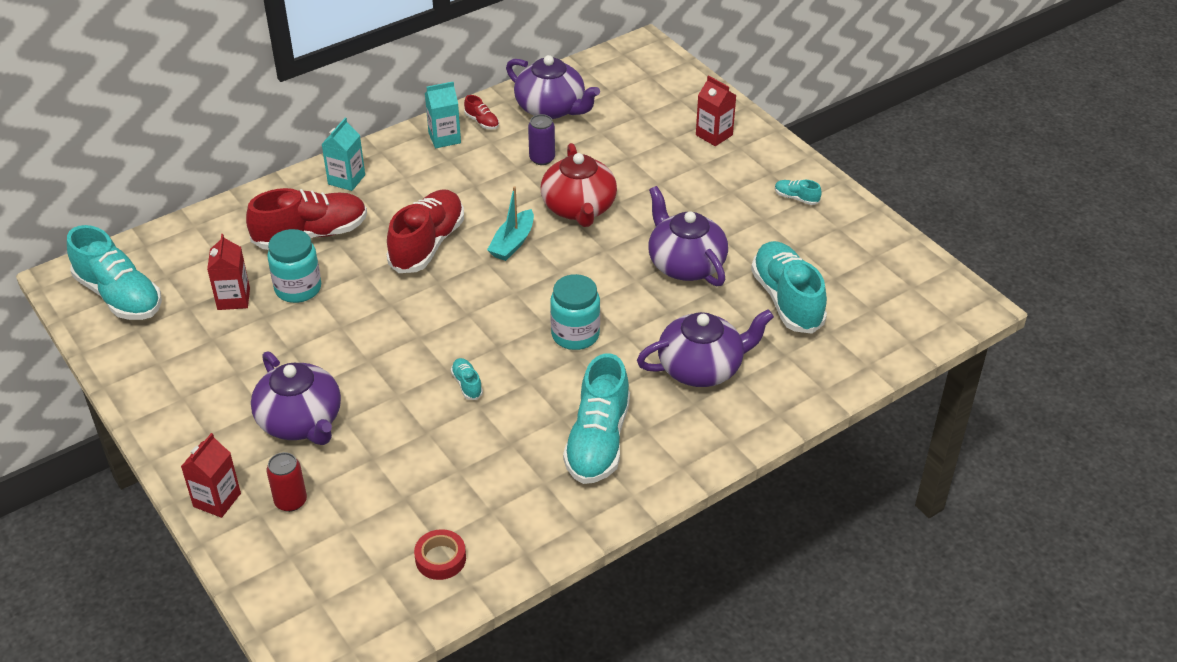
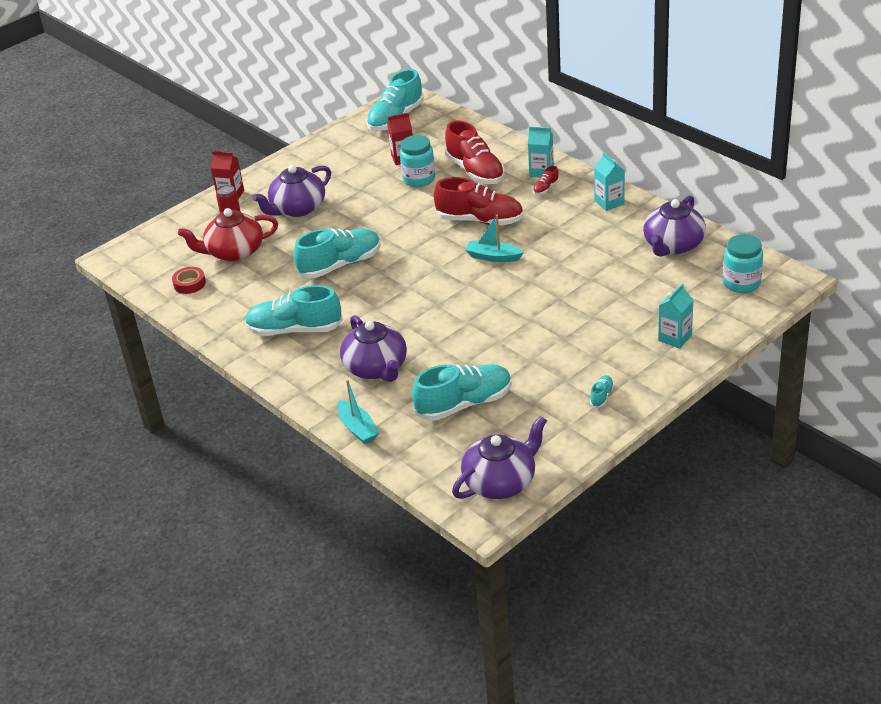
camera: 85 degrees right, 5 degrees down
(467, 384) = (340, 265): turquoise shoe -> turquoise shoe, size x2.35
(482, 122) = (638, 215): red shoe -> red shoe (546, 188)
(542, 158) = (602, 252): purple can -> none
(575, 335) = (399, 303): turquoise jar -> turquoise jar (741, 283)
(579, 208) = (545, 281): red teapot -> red teapot (234, 252)
(685, 264) = (494, 344): purple teapot -> purple teapot (501, 482)
(714, 135) = (675, 338): red carton -> turquoise carton
(812, 394) = (358, 428): none -> turquoise boat

